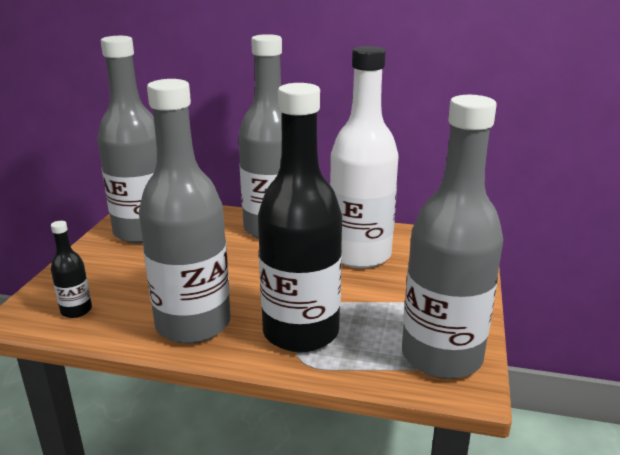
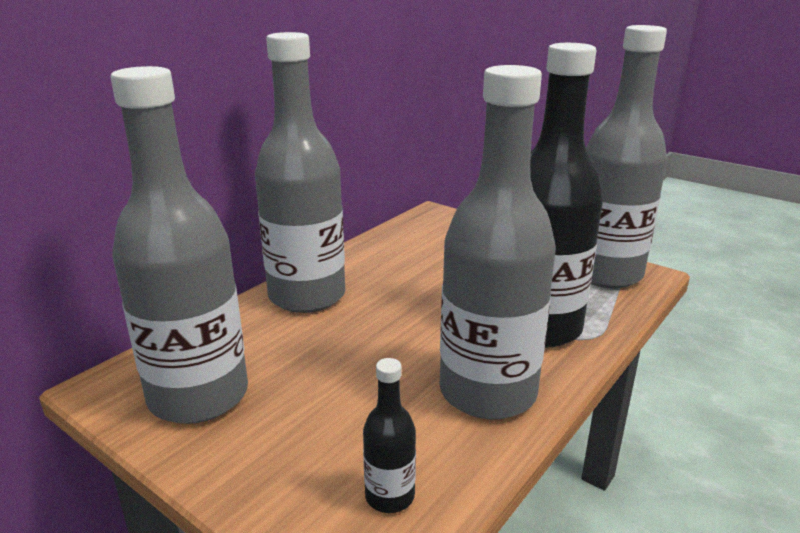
camera: 65 degrees left, 0 degrees up
(360, 255) = (415, 263): white bottle -> none

